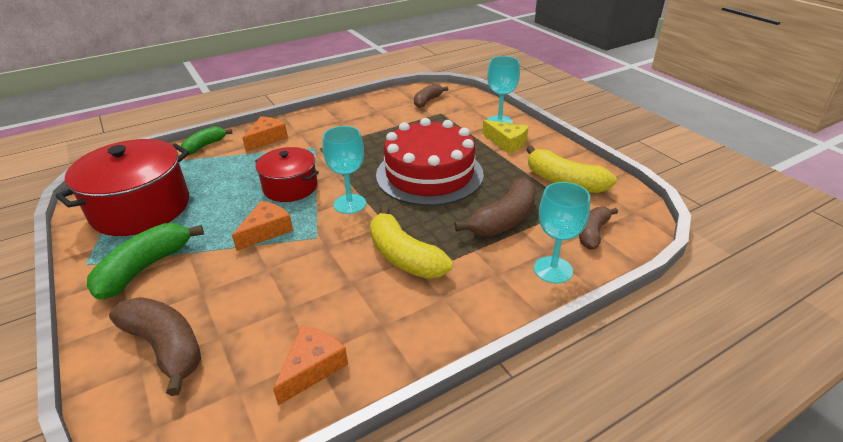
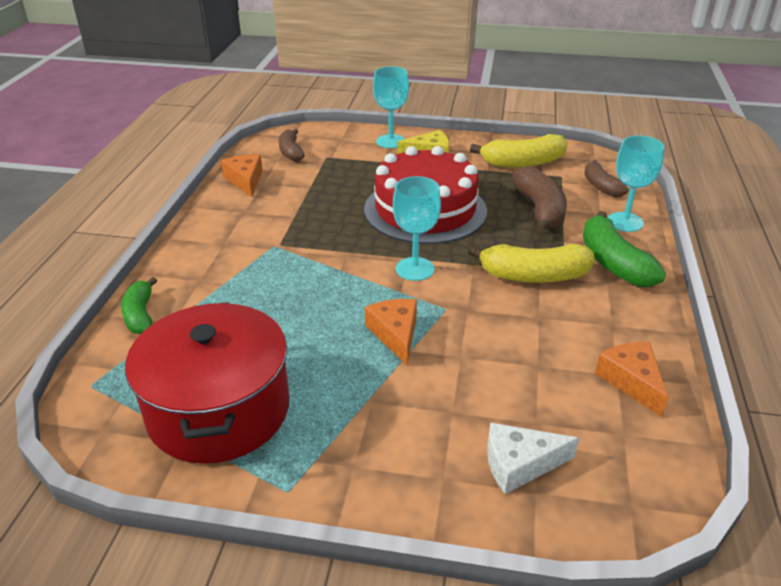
camera: 50 degrees left, 0 degrees up
(145, 268) = (359, 442): green banana -> green banana (613, 263)
(165, 347) = (520, 464): brown banana -> white cheese
(267, 139) = (201, 267): orange cheese -> orange cheese (245, 180)
(290, 187) = (333, 290): red pot -> none

